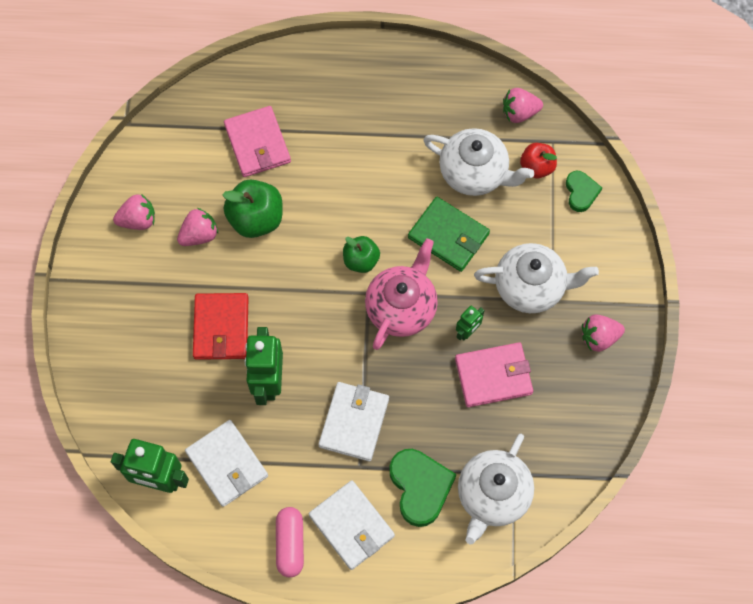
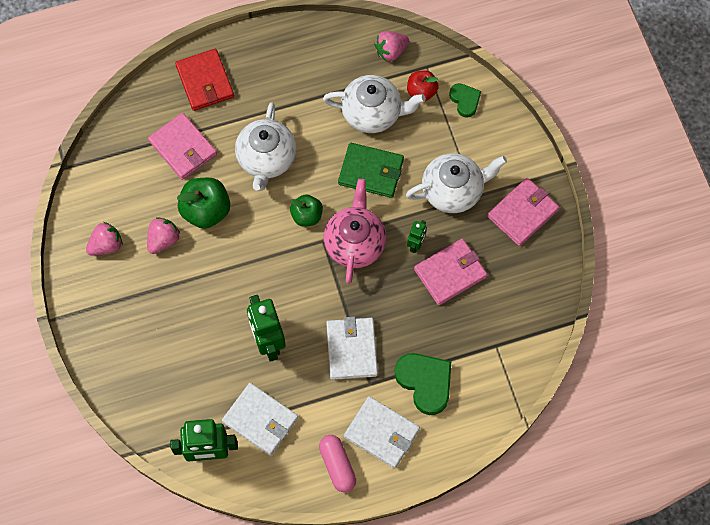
camera: 20 degrees left, 0 degrees up
(221, 328) = (212, 311): red wallet -> red wallet (205, 81)
(492, 495) = (485, 368): white teapot -> white teapot (266, 159)
(599, 337) = (522, 213): pink strawberry -> pink wallet

